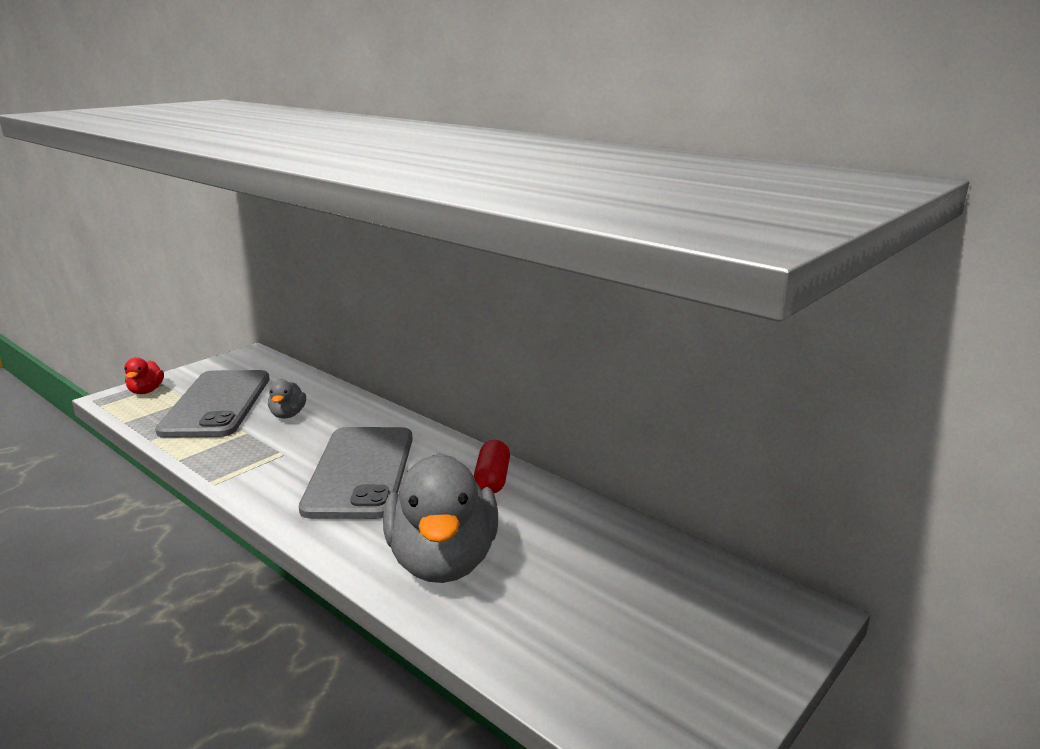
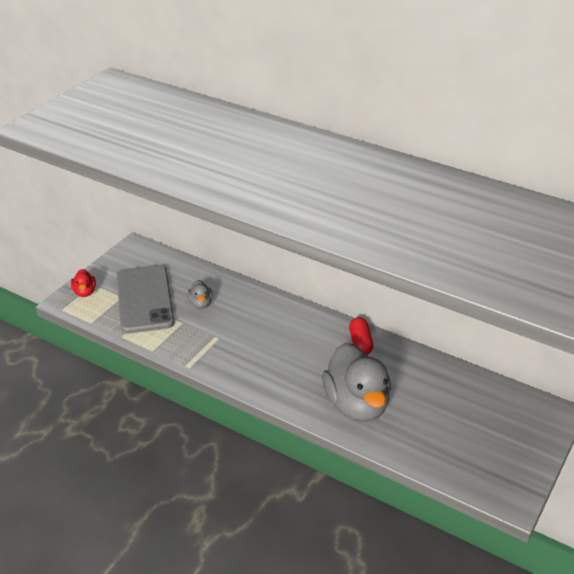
camera: 10 degrees left, 15 degrees up
(360, 472) = (276, 347): grey phone -> none

